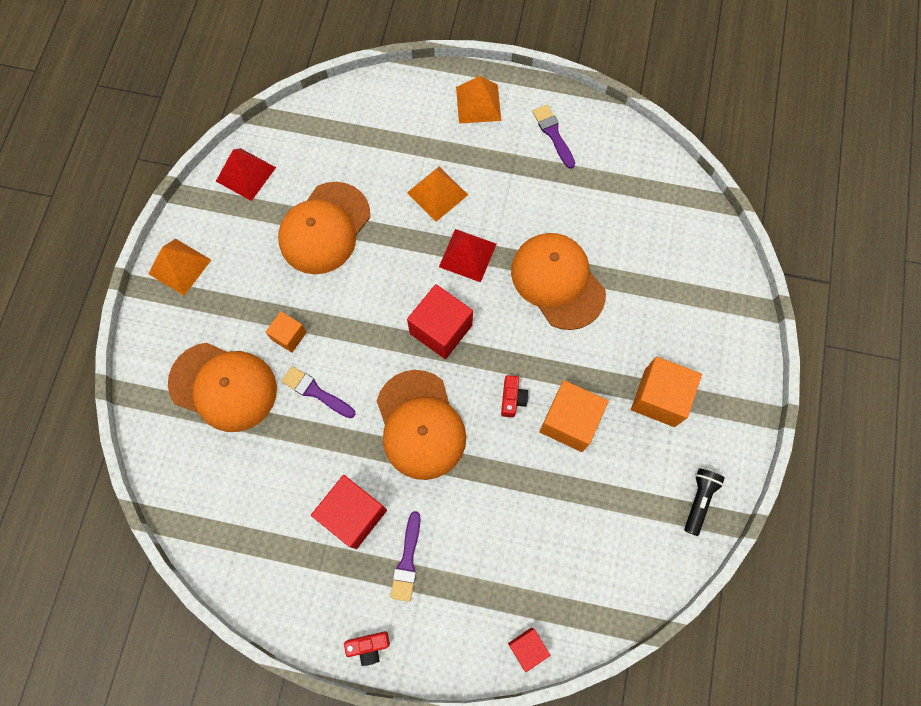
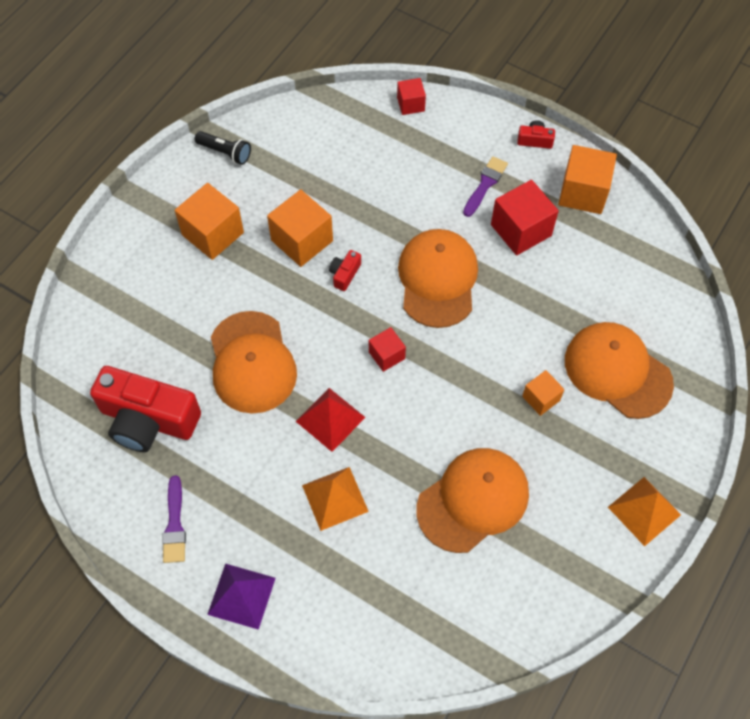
camera: 160 degrees left, 10 degrees down
(246, 174) = (547, 599): red pyramid -> none
(298, 589) = (583, 192): none -> orange cube
(315, 392) = (527, 338): purple brush -> none
(441, 329) = (386, 355): red cube -> red cube, size x0.57
(478, 103) = (241, 596): orange pyramid -> purple pyramid
(618, 203) = (148, 420): none -> red camera
(699, 500) = (225, 152): black flashlight -> black flashlight turned 105 degrees counterclockwise

